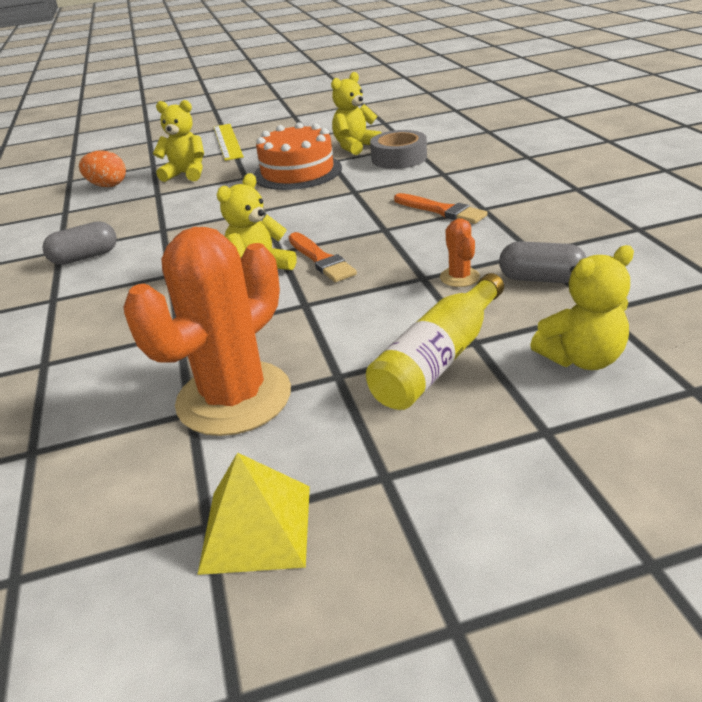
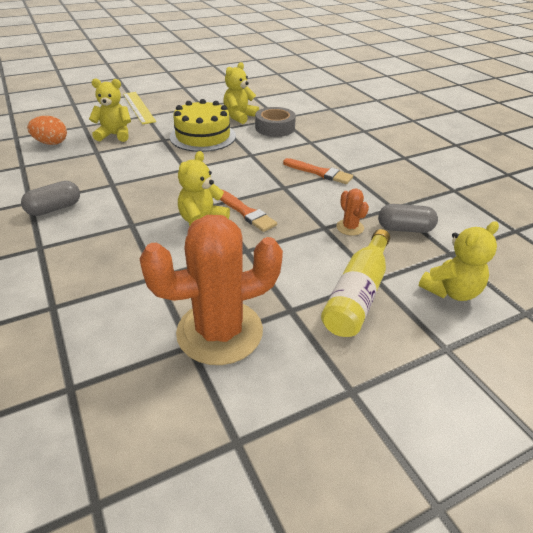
camera: 15 degrees left, 5 degrees up
(234, 398) = (220, 332): orange cactus -> orange cactus turned 45 degrees clockwise
(256, 528) = (274, 441): yellow pyramid -> none
(297, 172) = (203, 136): orange cake -> yellow cake

